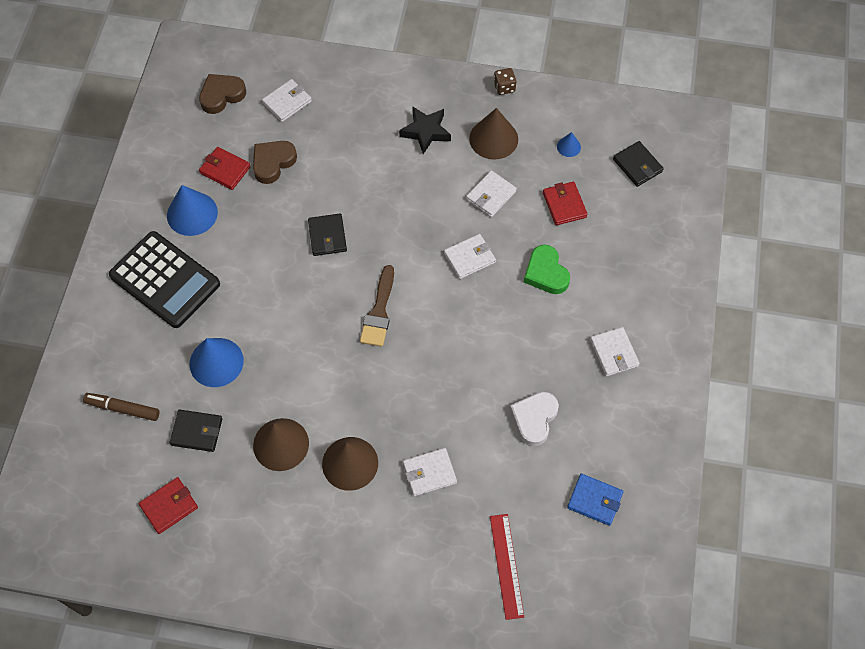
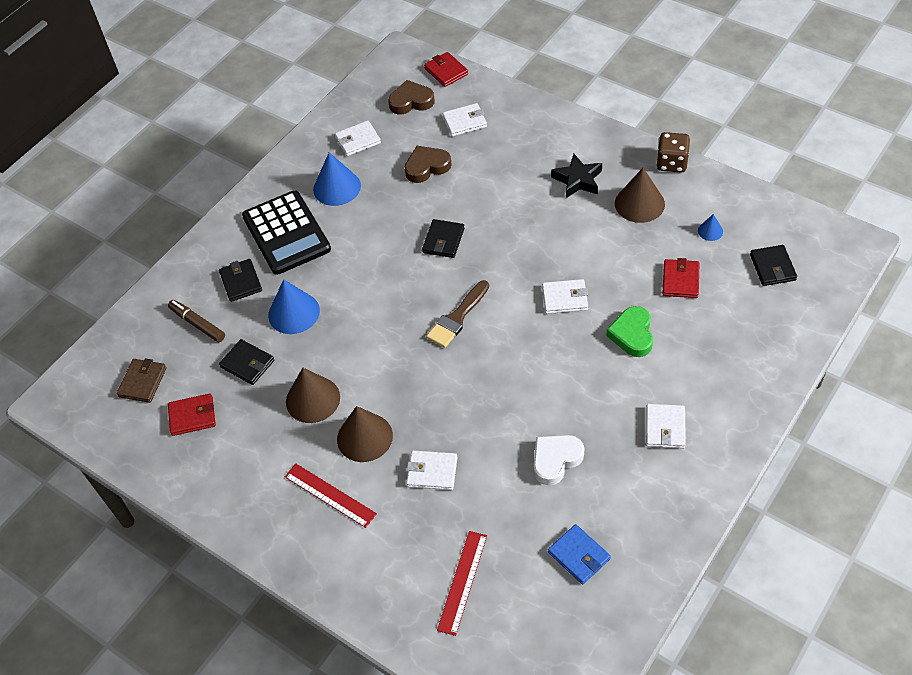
camera: 30 degrees right, 10 degrees down
(98, 490) = (143, 382): none -> brown wallet
(145, 348) = (241, 282): none -> black wallet
(225, 170) = (383, 161): red wallet -> red wallet (446, 71)
(345, 532) = (330, 495): none -> red ruler
(491, 195) = (612, 251): white wallet -> white wallet (358, 140)
(504, 87) = (671, 163): brown dice -> brown dice, size x1.53

